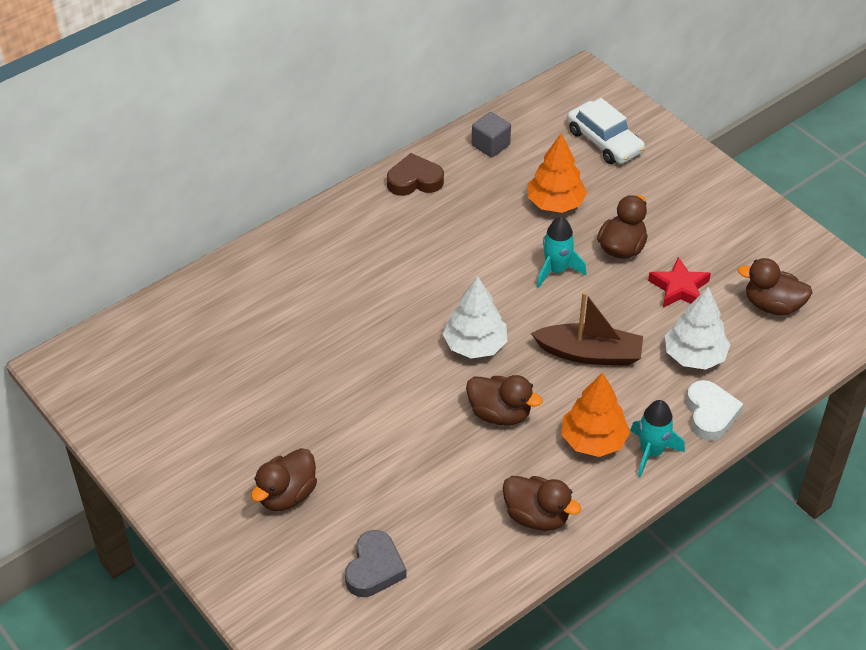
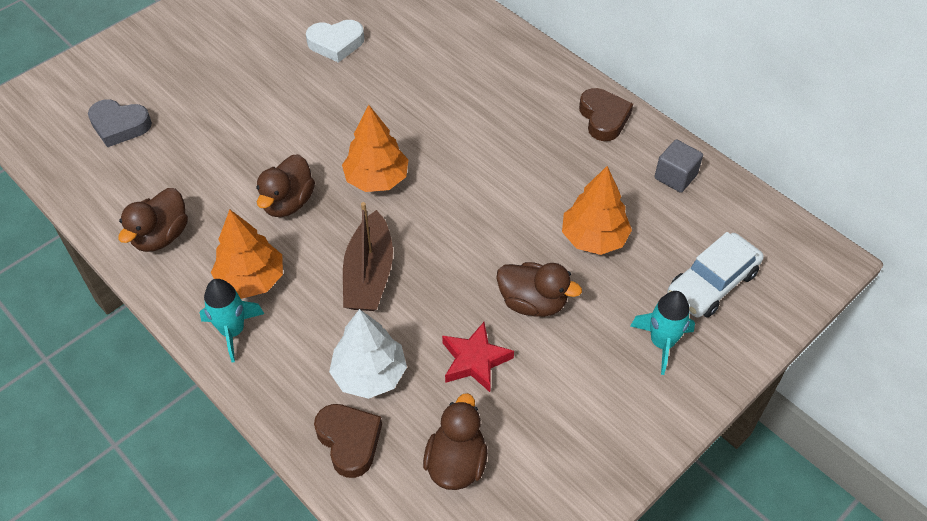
camera: 85 degrees right, 5 degrees up
(287, 495) = (203, 65): brown duck -> none
(475, 345) = (376, 179): white tree -> orange tree
(556, 270) = (489, 242): turquoise rocket -> turquoise rocket (662, 343)
(710, 414) = (283, 389): white heart -> white heart (336, 43)
(757, 370) = (349, 441): none -> brown heart

